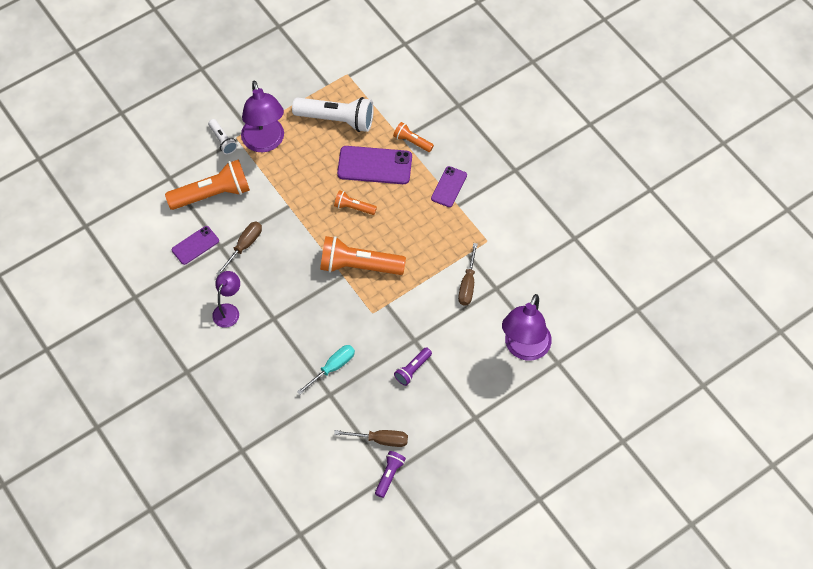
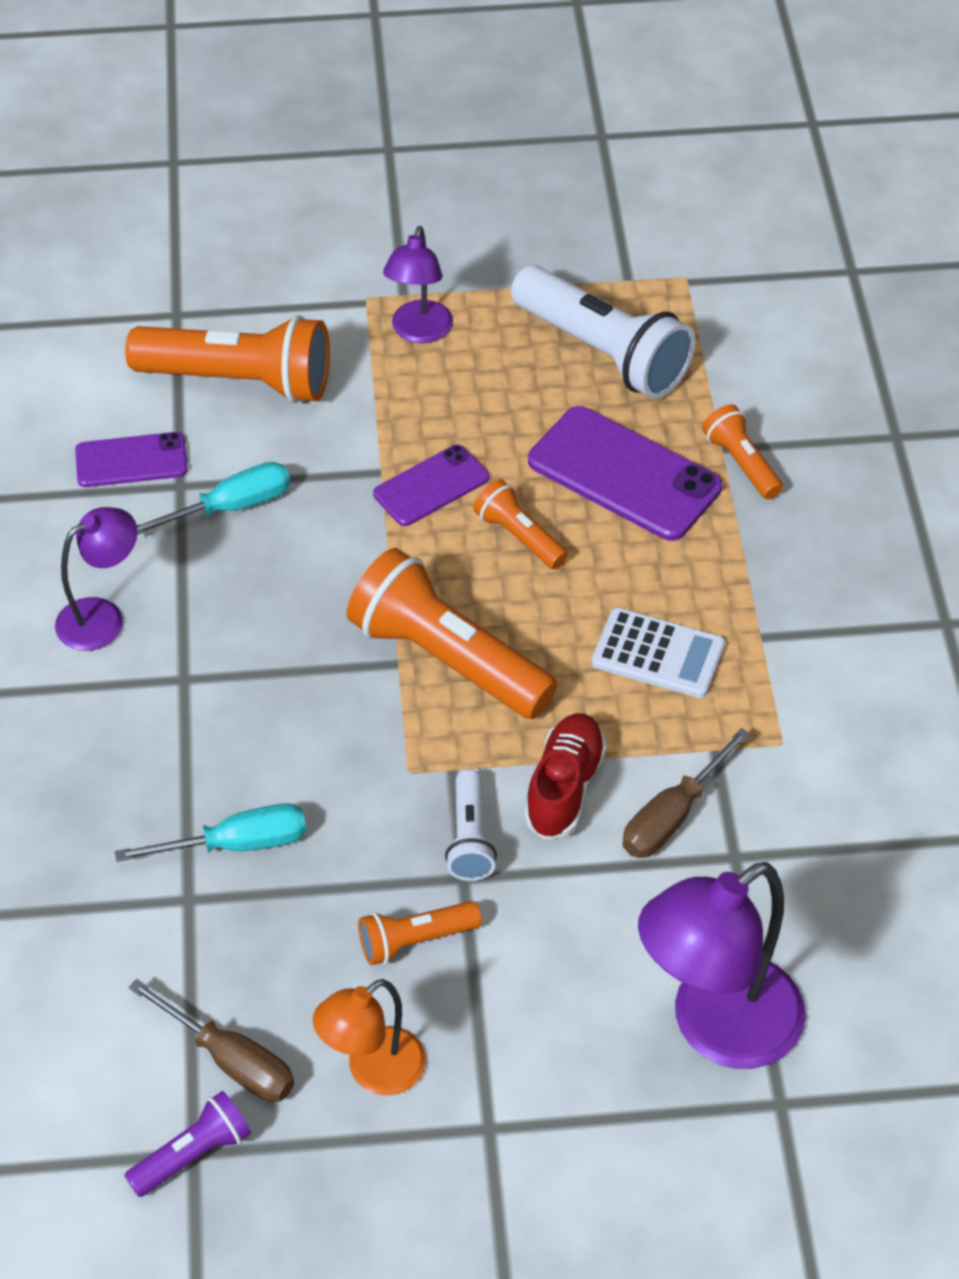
camera: 30 degrees right, 10 degrees down
(223, 140) = (335, 292): white flashlight -> white flashlight (470, 838)
(244, 246) = (230, 507): brown screwdriver -> turquoise screwdriver
(265, 142) = (419, 332): purple lamp -> purple lamp, size x0.58
(413, 369) = (415, 940): purple flashlight -> orange flashlight
(427, 292) = (564, 787): none -> red shoe
(428, 228) = (658, 654): none -> white calculator
(428, 419) = (373, 1072): none -> orange lamp
(449, 187) = (765, 590): purple phone -> purple phone (431, 486)

